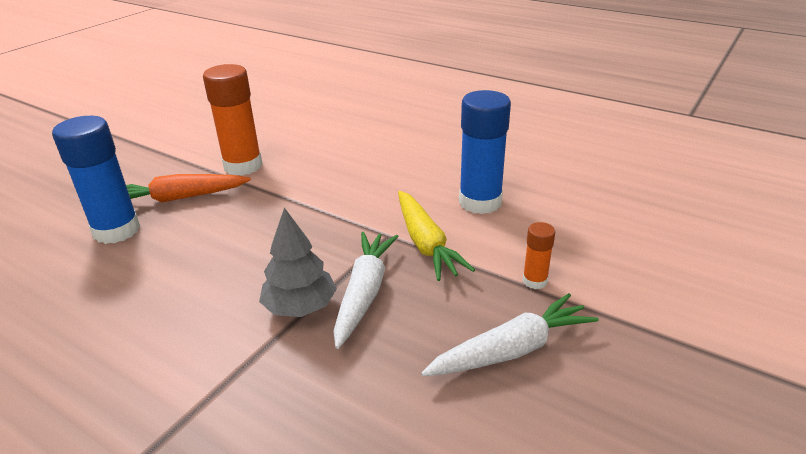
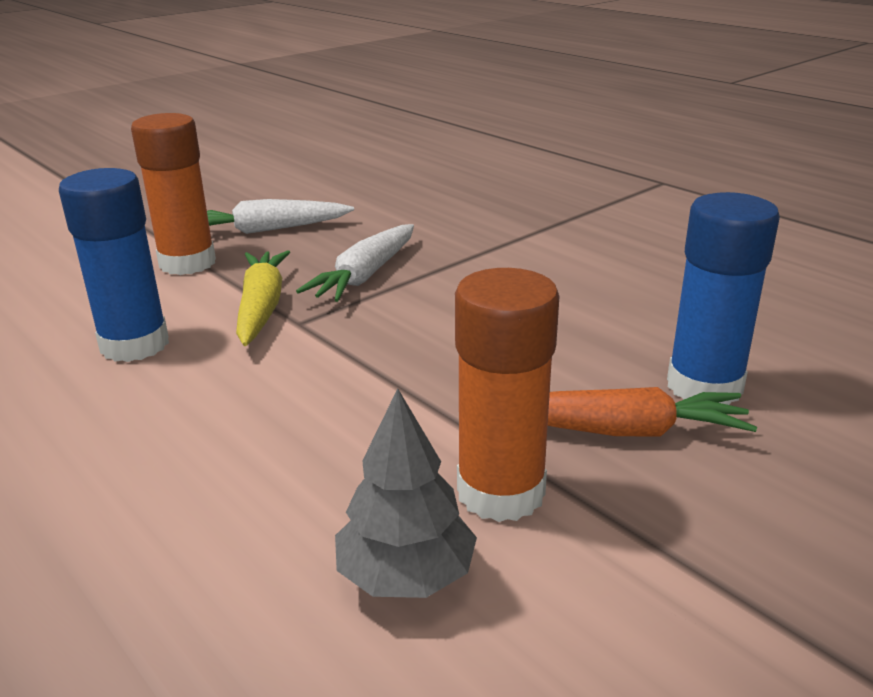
camera: 165 degrees left, 5 degrees down
(300, 307) = (436, 273): grey tree -> grey tree (406, 575)
(534, 281) = (187, 263): orange glue stick -> orange glue stick, size x2.07

